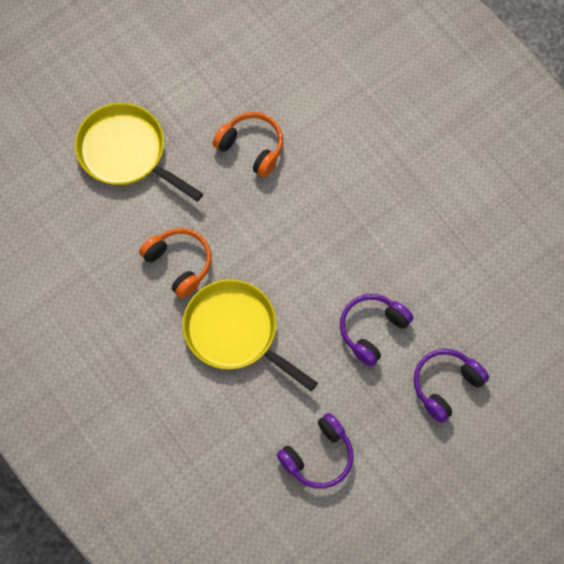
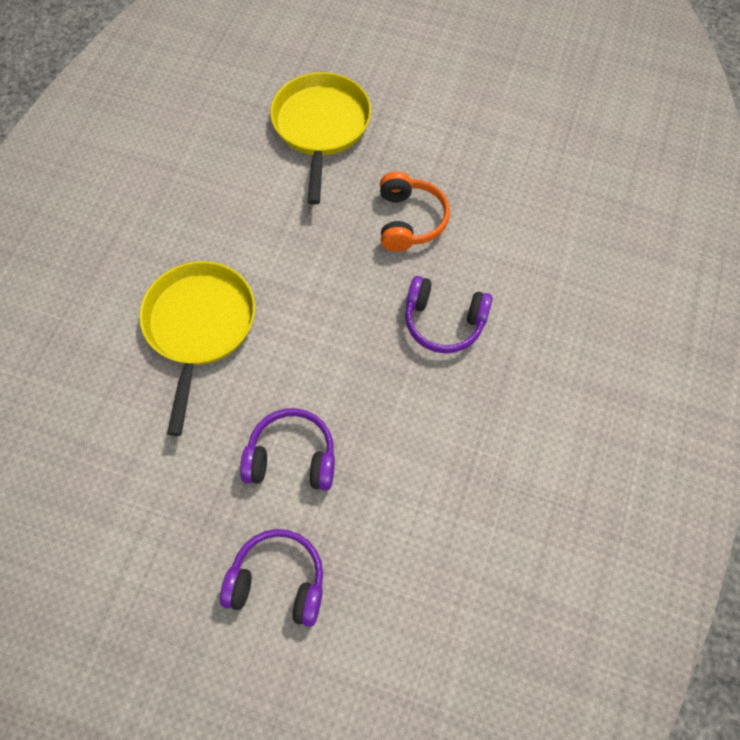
camera: 55 degrees right, 5 degrees down
(179, 264) = (239, 235): orange headphones -> none
(318, 456) = (107, 493): purple headphones -> purple headphones (443, 321)

